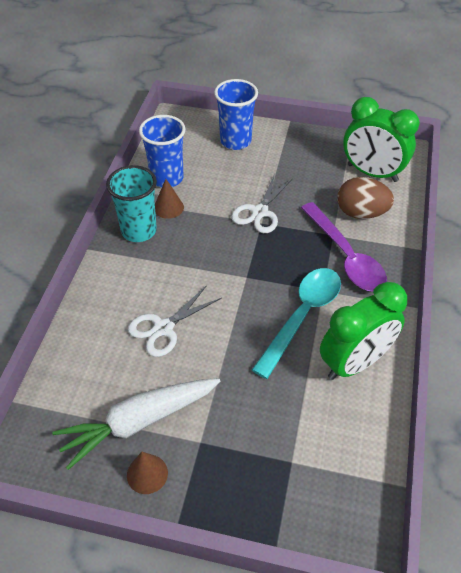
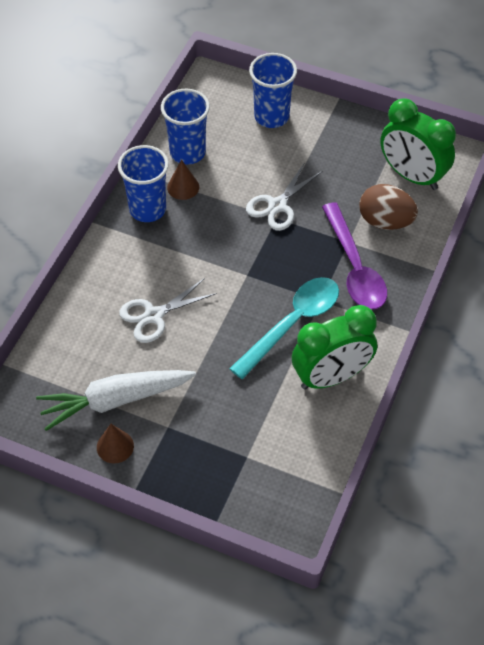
camera: 10 degrees right, 5 degrees up
(139, 231) = (147, 209): turquoise cup -> blue cup

